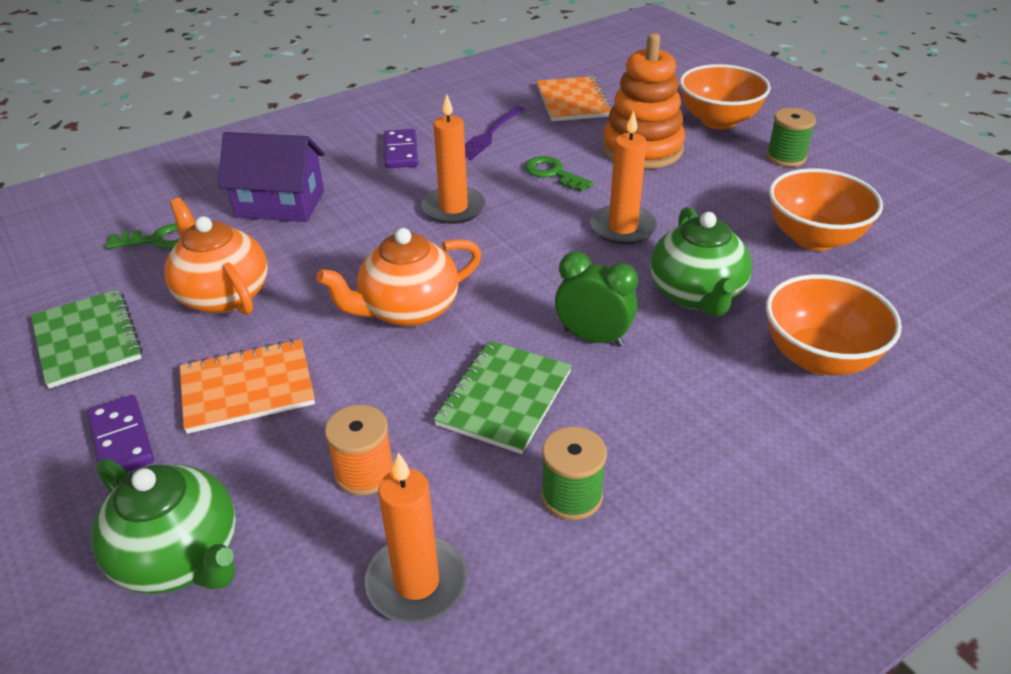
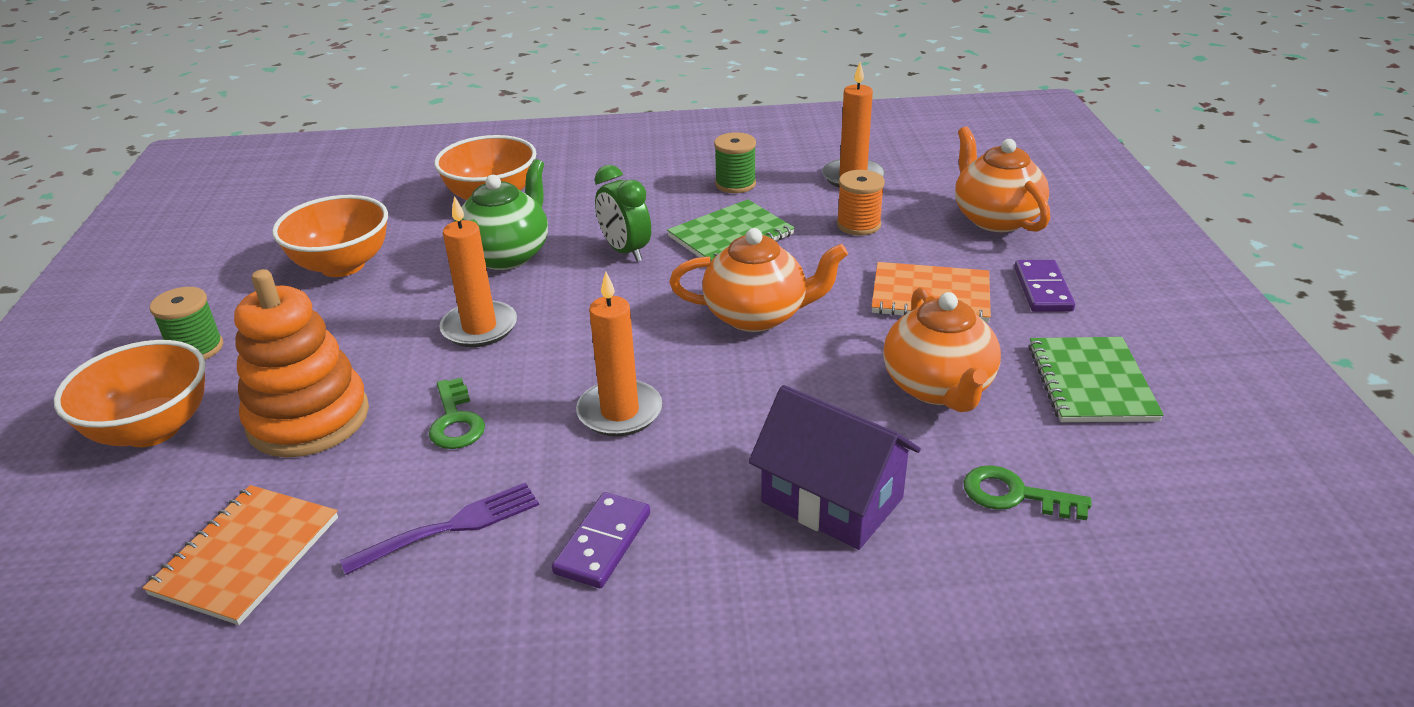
camera: 150 degrees left, 5 degrees down
(180, 557) = (995, 219): green teapot -> orange teapot

